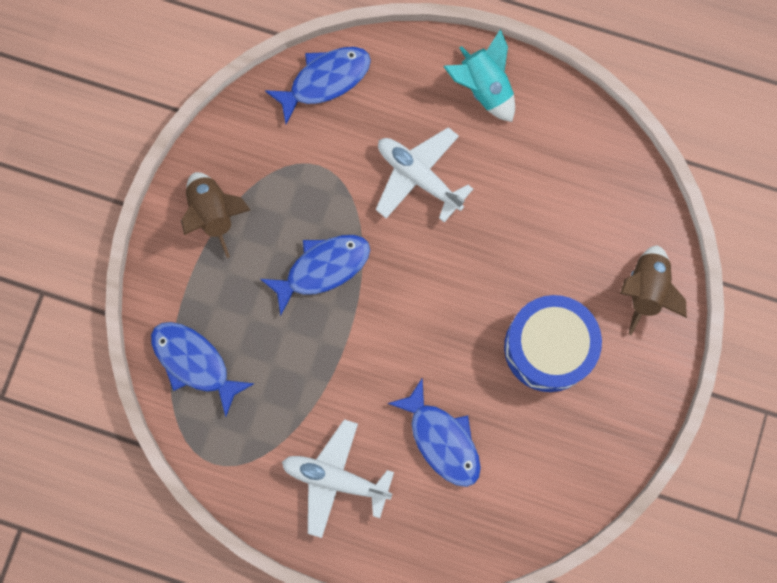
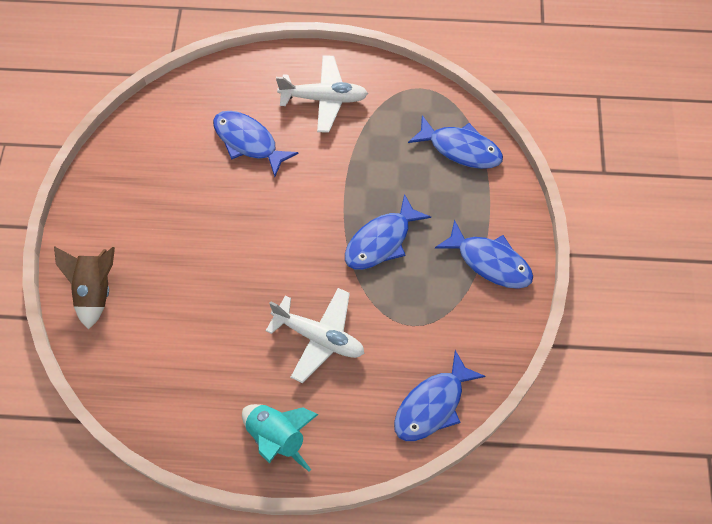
camera: 165 degrees right, 15 degrees down
(214, 213) = (490, 262): brown rocket -> blue fish
(548, 347) = (174, 226): blue drum -> none

